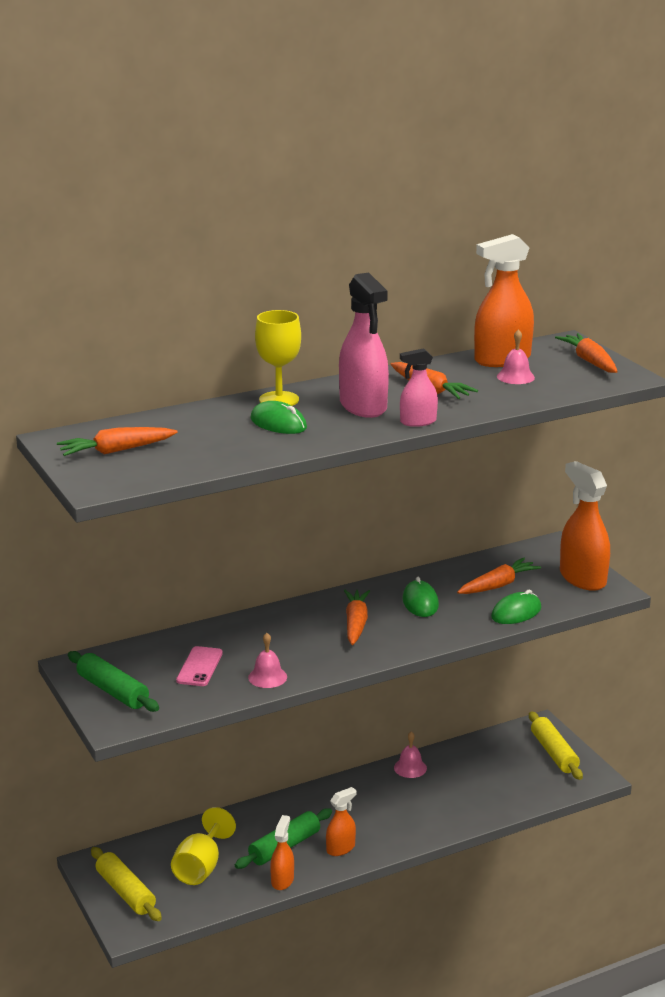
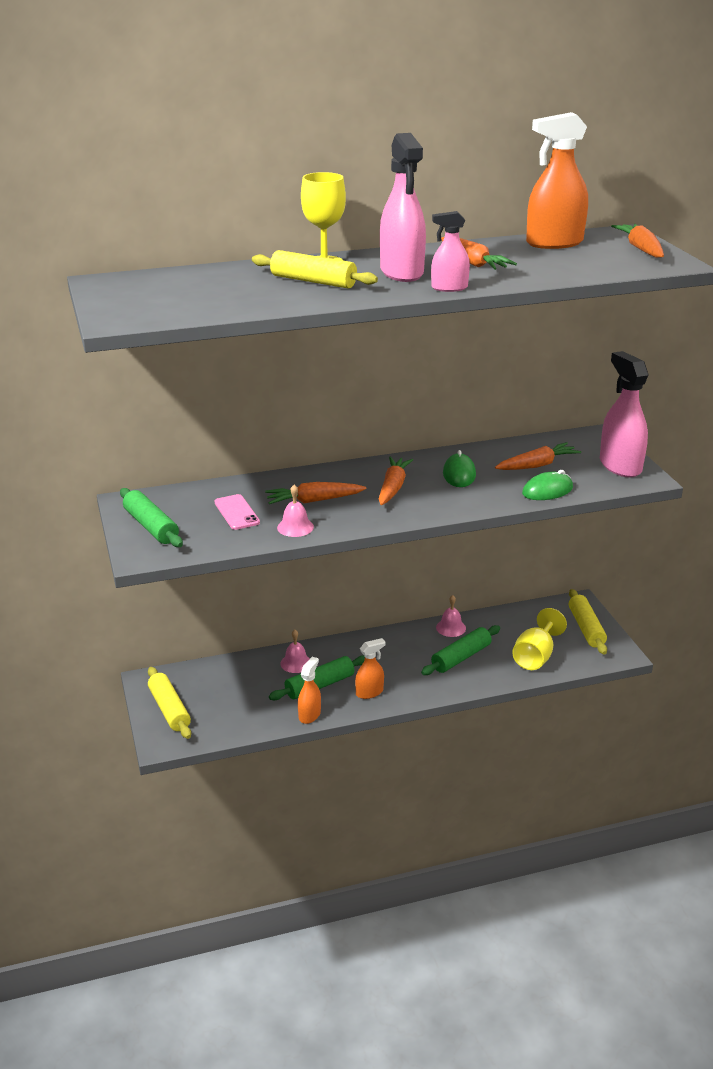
camera: 10 degrees right, 5 degrees up
(116, 451) = (150, 294): orange carrot -> orange carrot (314, 500)
(199, 667) = (236, 512): pink phone -> pink phone turned 45 degrees counterclockwise
(201, 867) = (241, 695): yellow goblet -> yellow goblet (535, 657)
(278, 423) = (313, 281): green mouse -> yellow rolling pin
(429, 799) = (461, 657): none -> green rolling pin
(515, 377) = (562, 257): pink bell -> pink bell (296, 663)
(582, 578) = (620, 466): orange spray bottle -> pink spray bottle

